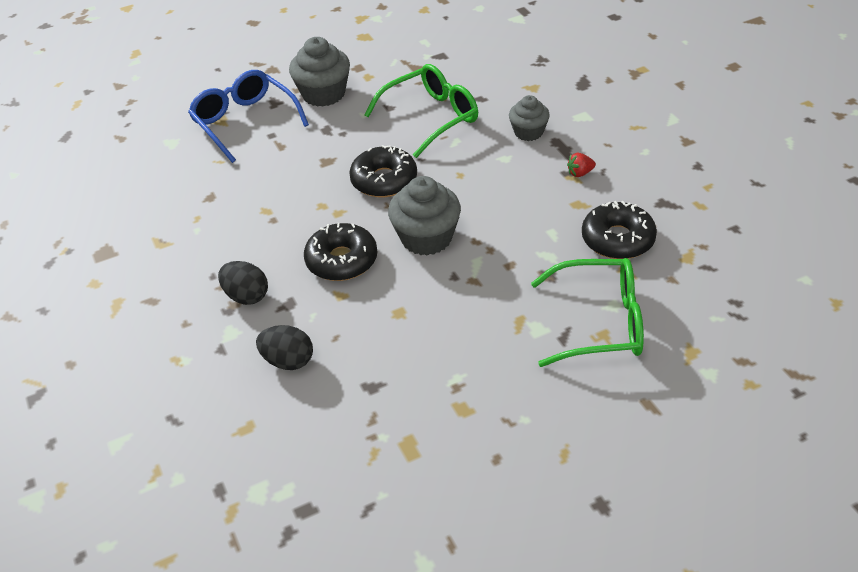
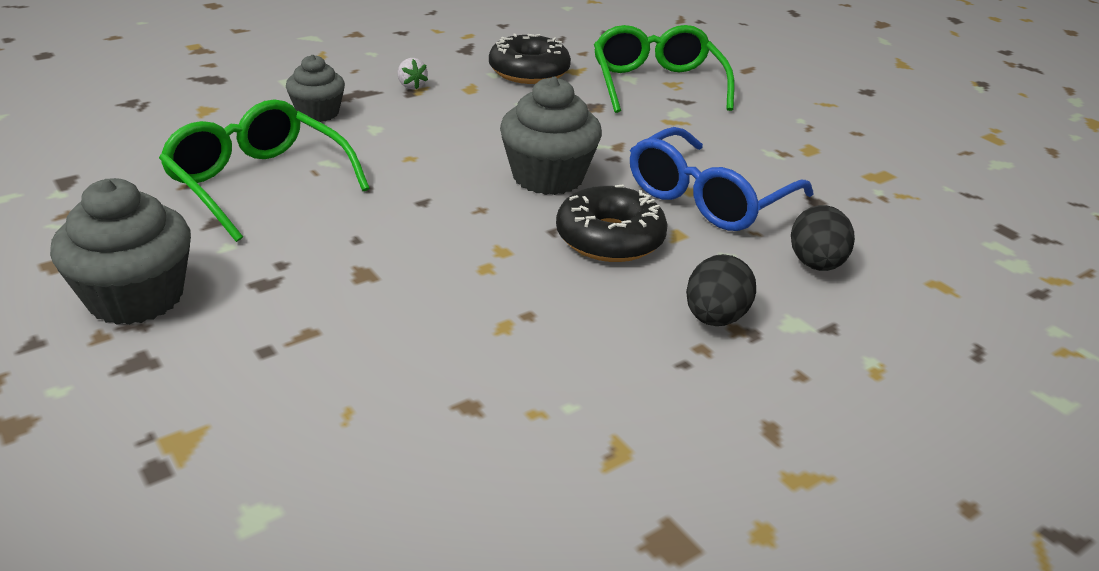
camera: 105 degrees left, 10 degrees down
(244, 122) = (204, 397): blue glasses -> blue glasses (707, 198)
(384, 180) = (421, 215): black donut -> none
(580, 173) = (411, 86): red strawberry -> white strawberry

